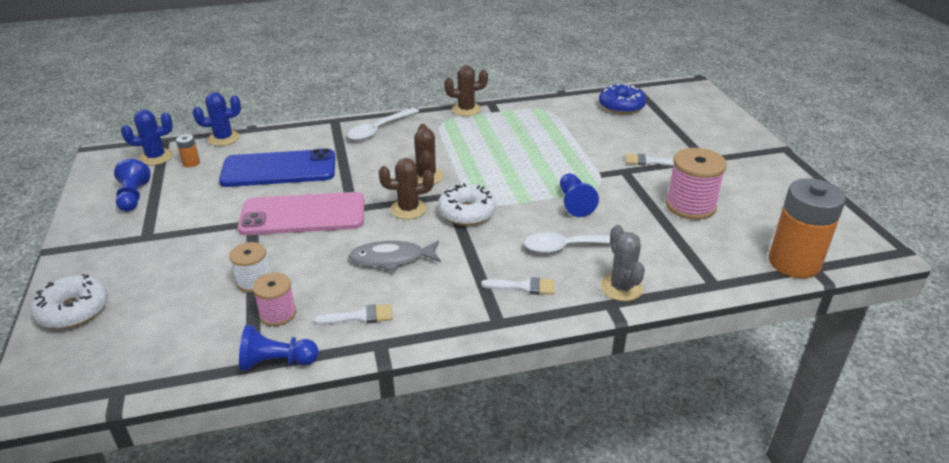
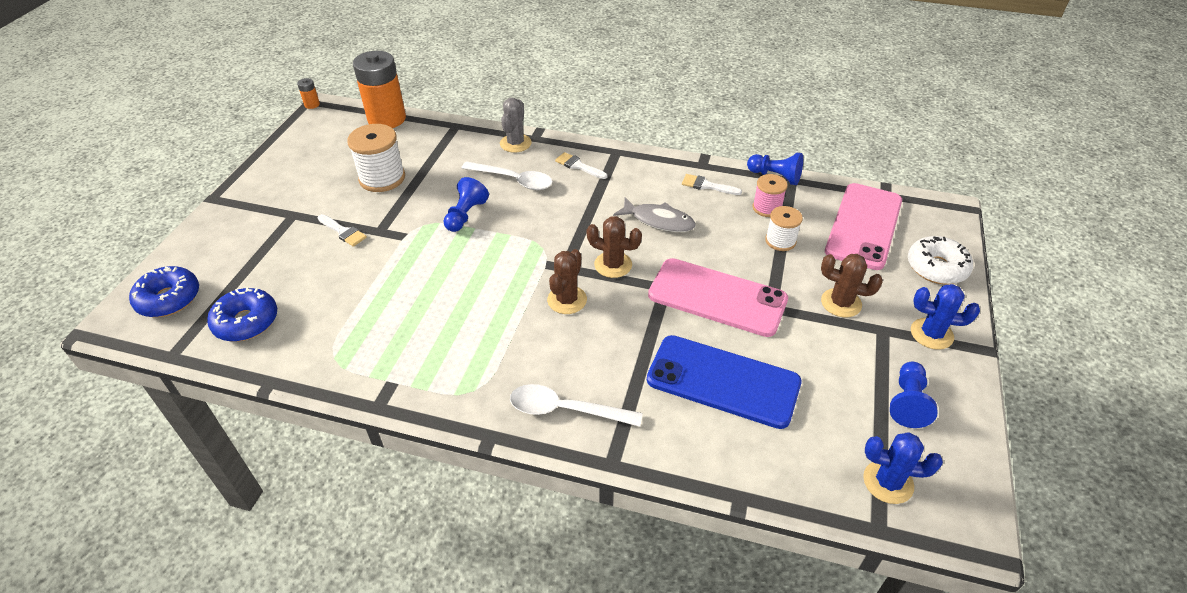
camera: 150 degrees left, 10 degrees up
(154, 332) = (864, 226): none -> pink phone
(191, 163) = (836, 445): orange battery -> orange battery (312, 105)
(224, 138) = (786, 488): blue cactus -> blue cactus (931, 334)
(379, 130) = (565, 410): white spoon -> white spoon turned 150 degrees counterclockwise
(466, 109) = (423, 403): brown cactus -> brown cactus (841, 303)
(467, 213) = (564, 241): white donut -> none
(685, 100) = (169, 299): none -> blue donut
(690, 206) = (382, 178): pink spool -> white spool

